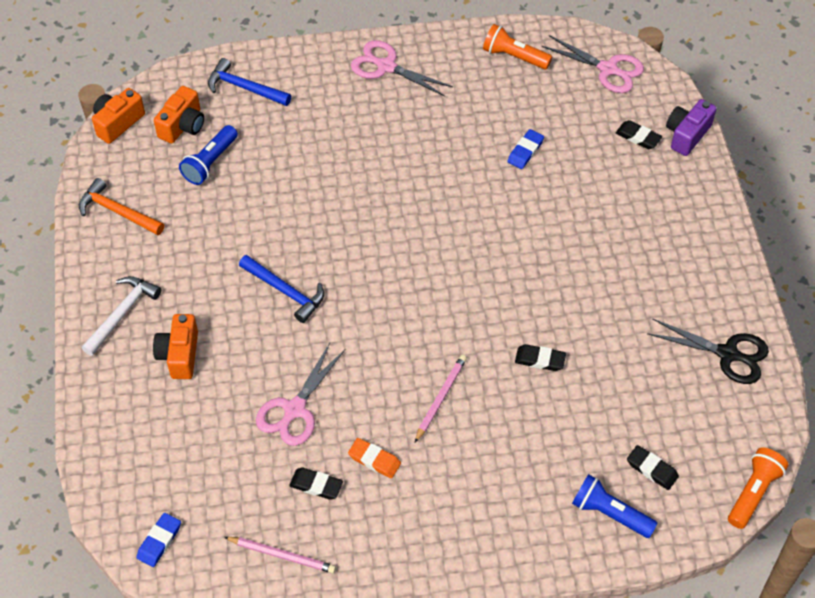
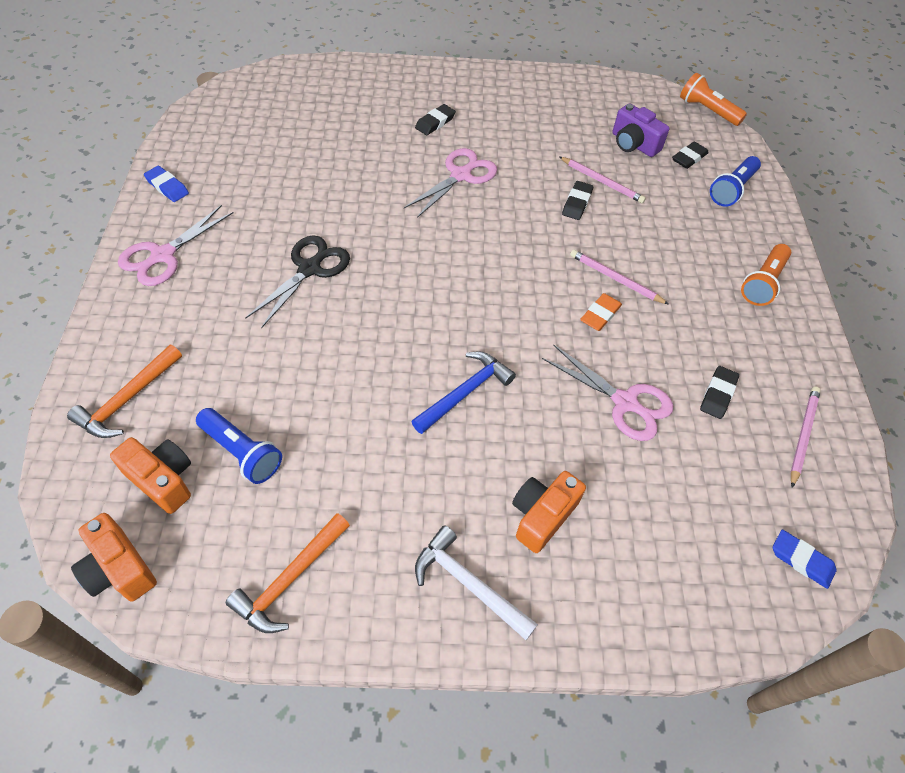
camera: 85 degrees left, 0 degrees up
(179, 355) = (542, 516): orange camera -> orange camera turned 120 degrees clockwise
(244, 88) = (127, 399): blue hammer -> orange hammer
(374, 460) = (686, 341): orange eraser -> orange eraser (600, 315)
(514, 57) = (201, 155): orange flashlight -> orange flashlight (763, 283)
(525, 151) = (330, 169): blue eraser -> blue eraser (167, 187)
(581, 381) = (602, 181): none -> pink pencil
(607, 69) = (249, 98): pink scissors -> pink scissors (460, 175)
(638, 137) = (340, 96): black eraser -> black eraser (435, 122)
(687, 135) = (348, 69): purple camera -> purple camera (633, 144)
(727, 354) = (580, 96): black scissors -> black scissors (309, 269)

